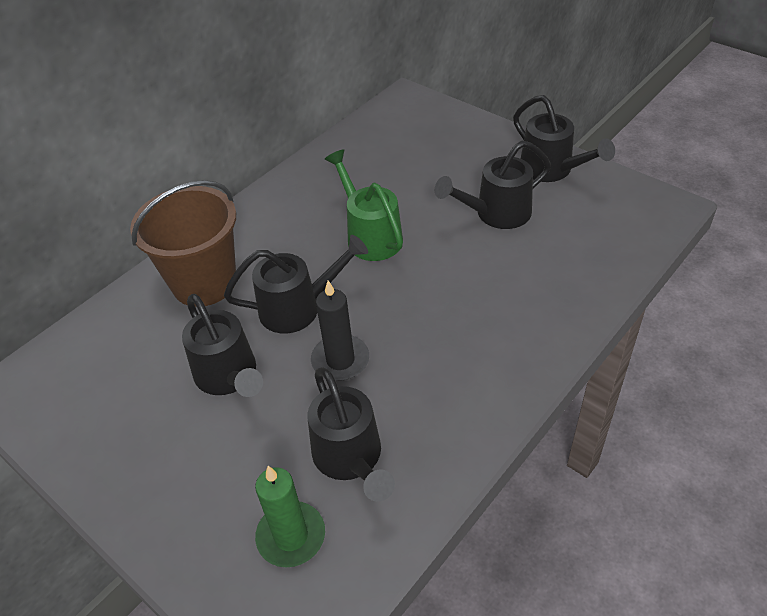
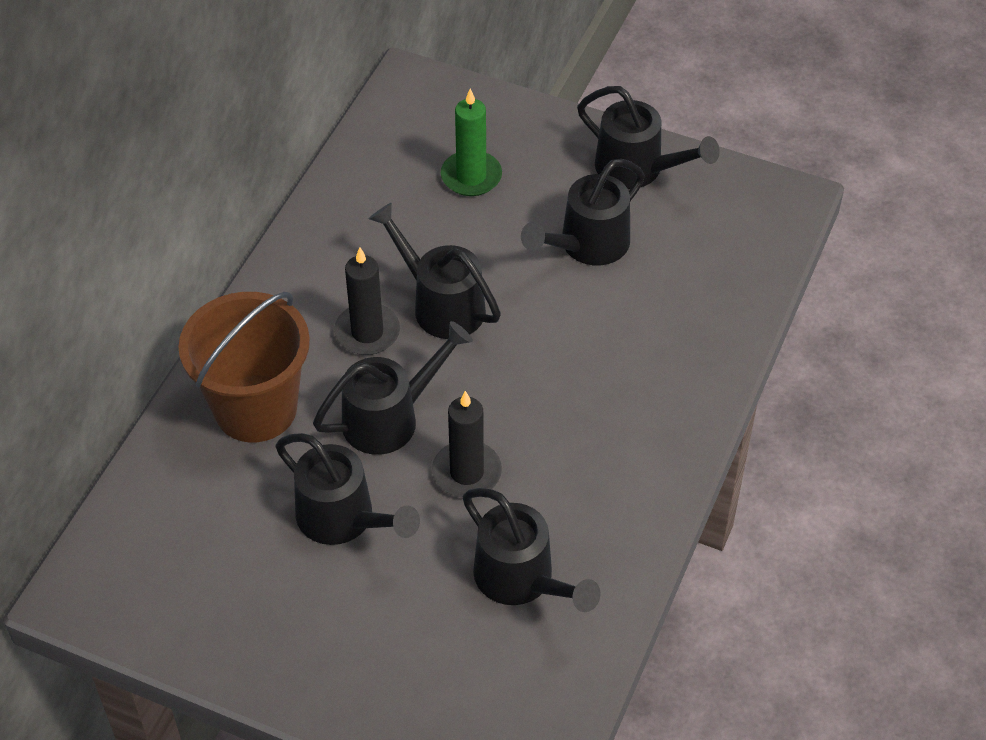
camera: 20 degrees left, 5 degrees up
(291, 536) = (490, 673): green candle -> green candle (471, 176)
(308, 245) = (367, 332): none -> black candle
(370, 235) = (440, 304): green watering can -> black watering can

